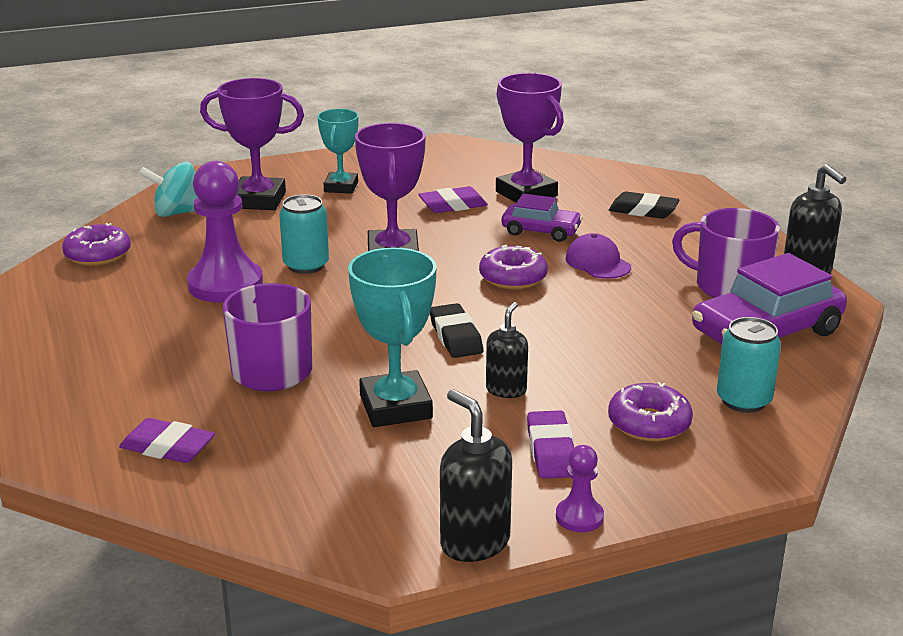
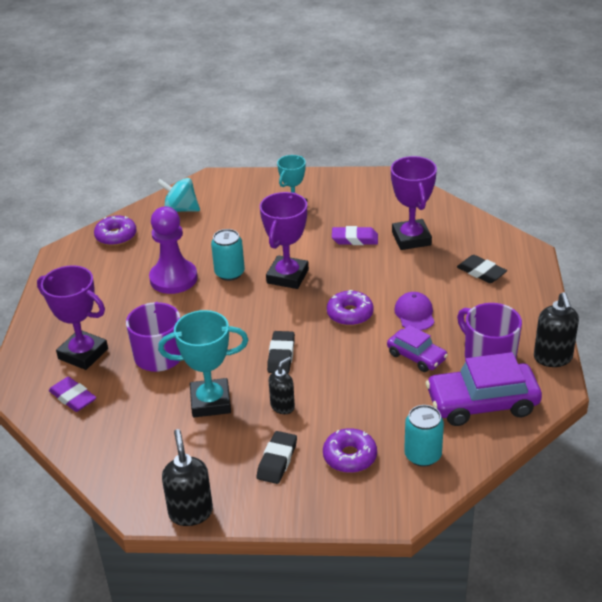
camera: 25 degrees right, 10 degrees up
(258, 200) = (235, 208): purple trophy -> purple trophy (83, 354)
(395, 407) = (210, 402): turquoise trophy -> turquoise trophy turned 75 degrees clockwise
(541, 231) = (397, 276): purple car -> purple car (416, 356)
(551, 451) = (277, 460): purple eraser -> black eraser
(579, 517) = (259, 513): purple pawn -> none

